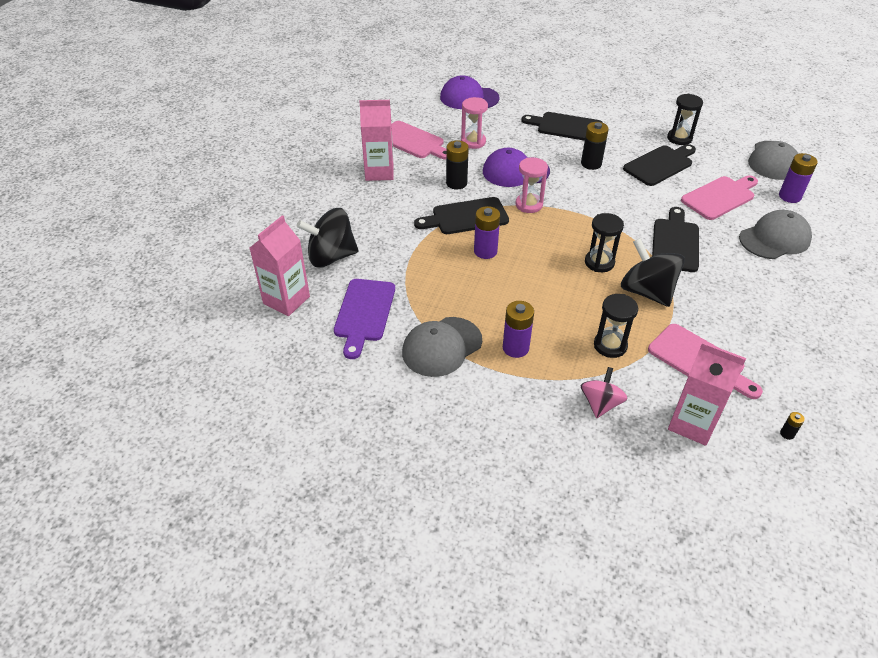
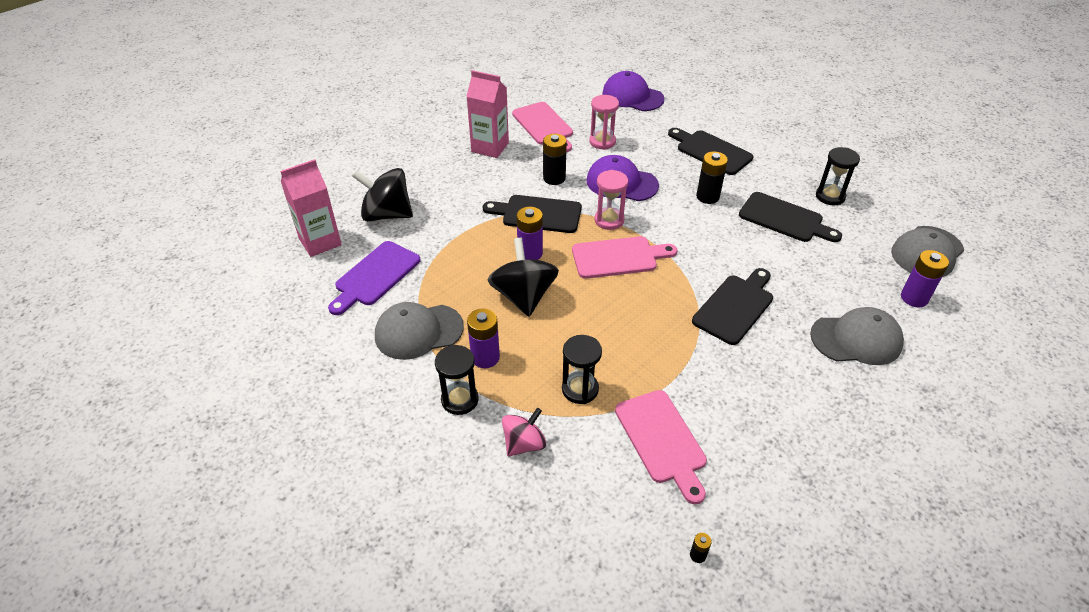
camera: 25 degrees right, 0 degrees up
(599, 262) = (635, 301): black hourglass -> black hourglass (460, 400)
(647, 292) = (662, 348): black spinning top -> black spinning top (523, 296)
(660, 165) = (784, 219): black cutting board -> black cutting board turned 45 degrees clockwise
(692, 424) = (601, 502): pink carton -> none
(720, 197) = (827, 274): pink cutting board -> pink cutting board (618, 257)

